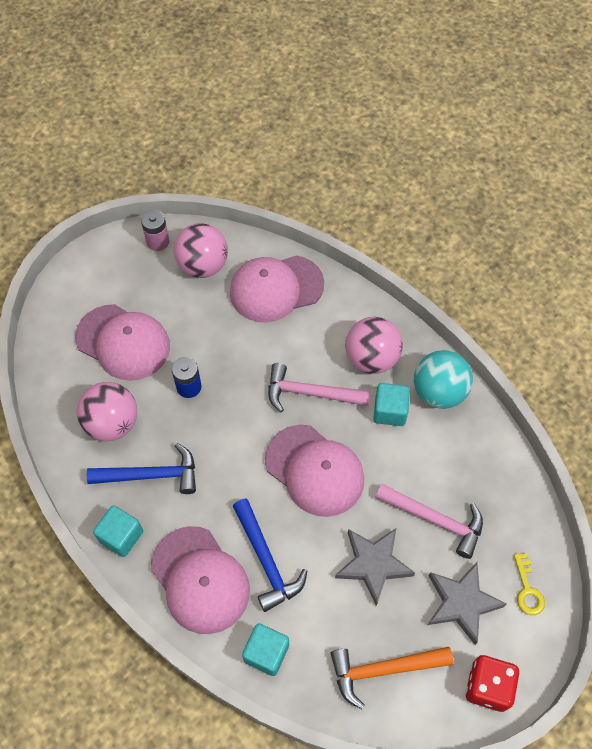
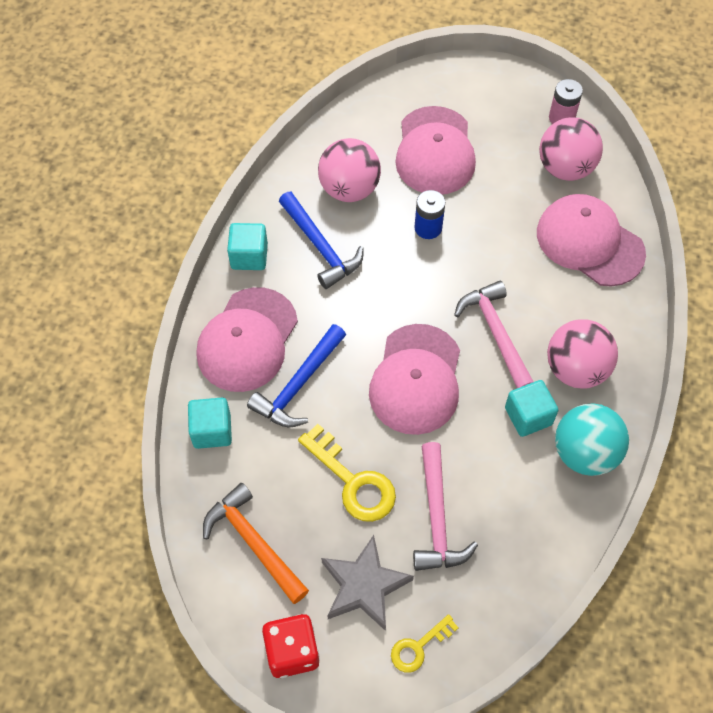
camera: 60 degrees right, 0 degrees up
(373, 564) = (353, 481): grey star -> yellow key

